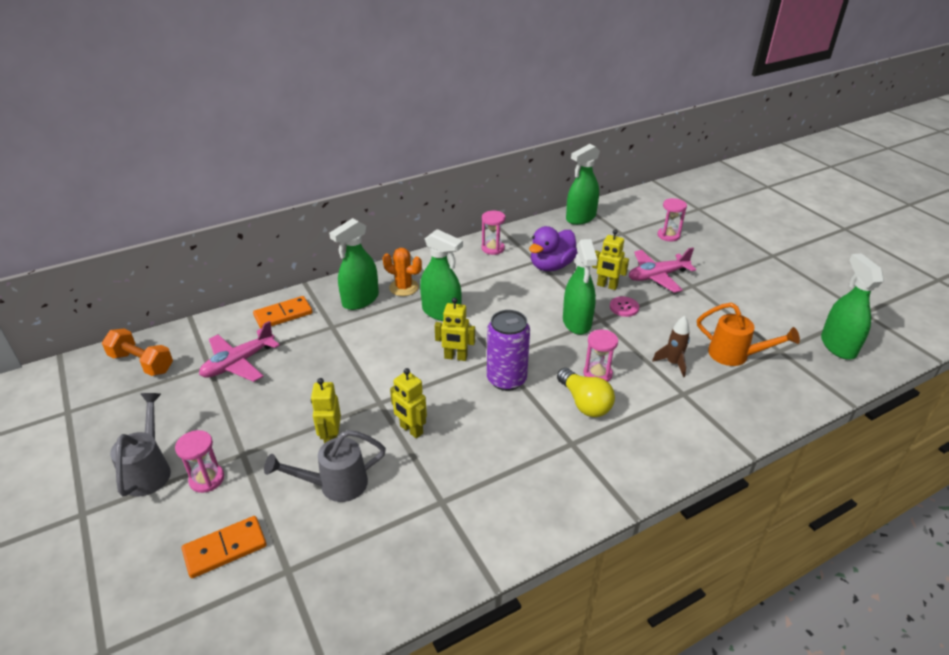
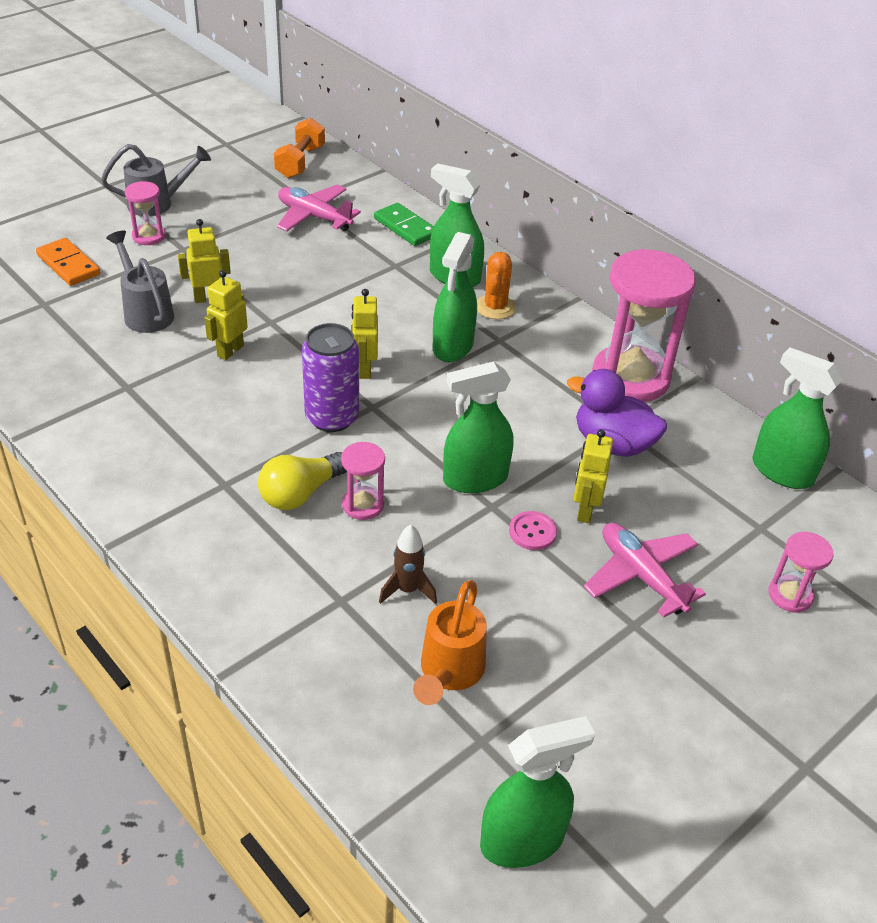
camera: 75 degrees right, 5 degrees up
(283, 315) = (405, 227): orange domino -> green domino
(493, 248) = (630, 377): pink hourglass -> pink hourglass, size x2.13

